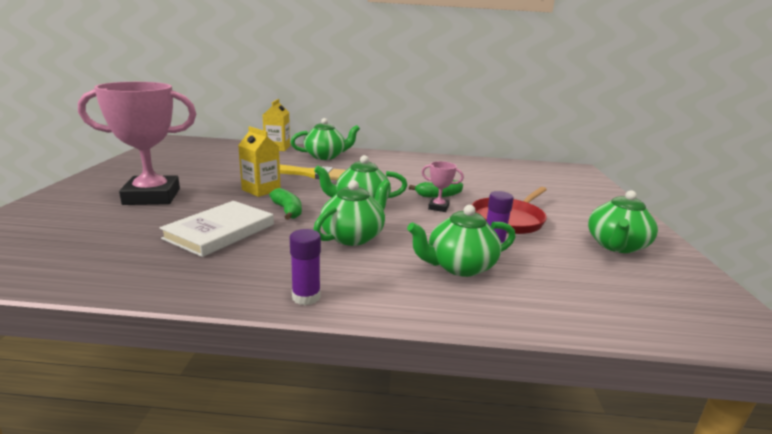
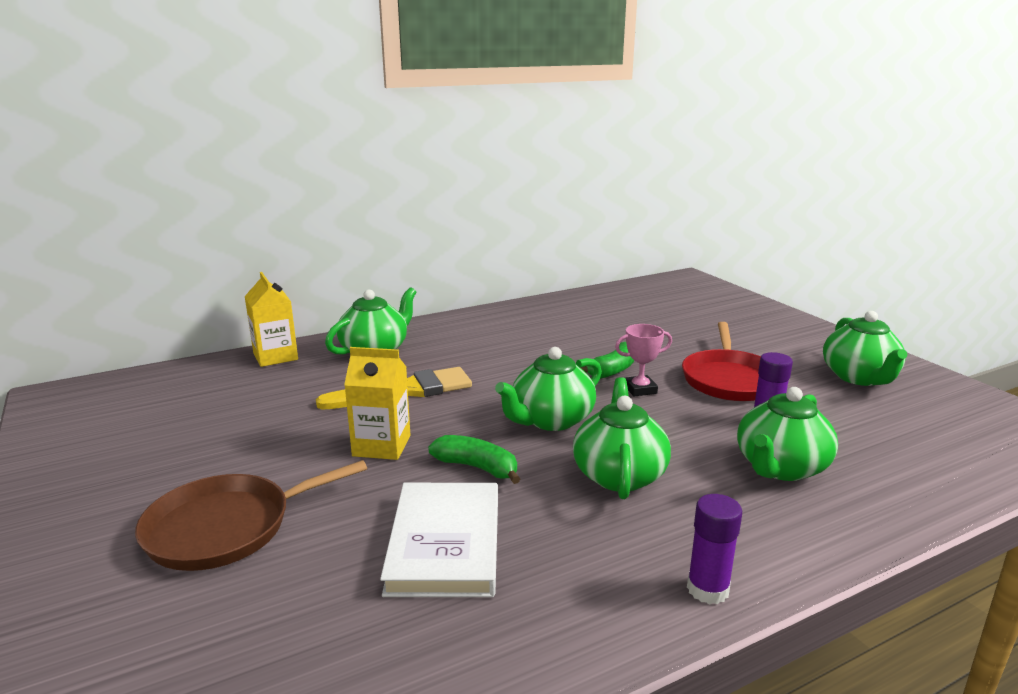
camera: 30 degrees left, 0 degrees up
(152, 196) = (227, 527): pink trophy -> brown pan

